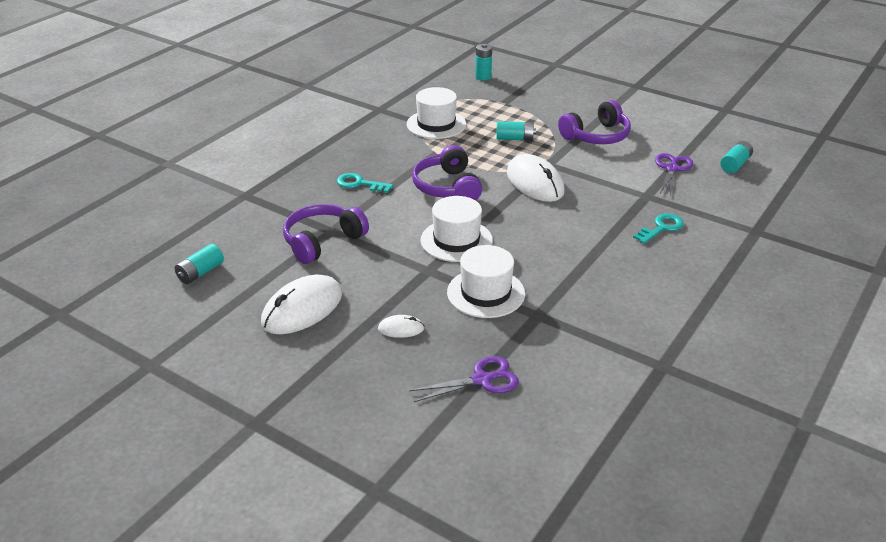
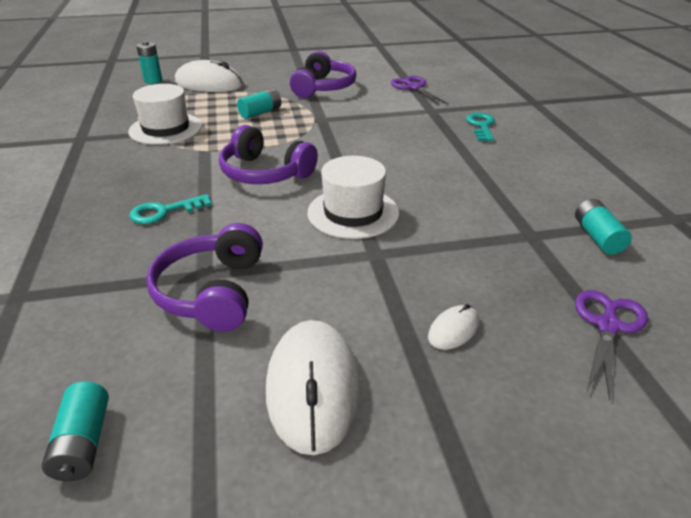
camera: 45 degrees left, 0 degrees up
(486, 293) = (460, 243): white hat -> none
(535, 182) = (335, 136): white mouse -> white mouse (209, 84)
(735, 164) = (445, 71): turquoise battery -> turquoise battery (597, 237)

